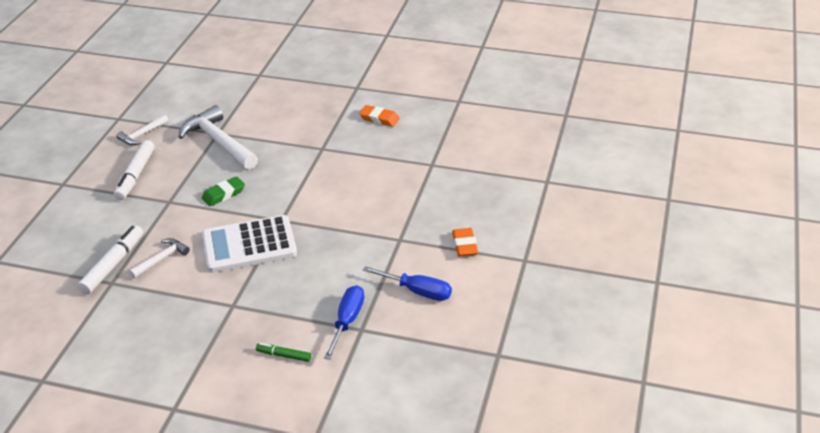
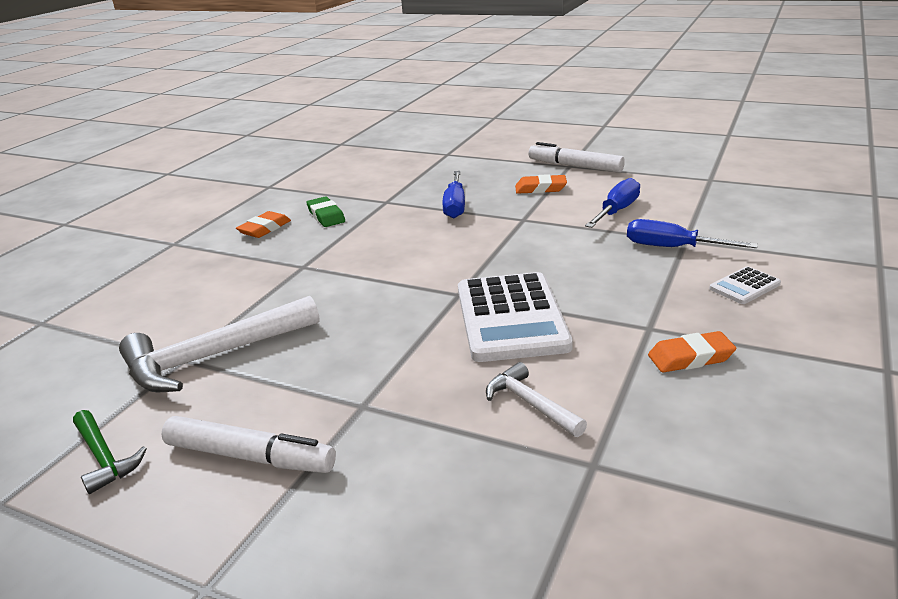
camera: 80 degrees left, 10 degrees down
(113, 264) = (538, 466): white marker -> white marker (575, 166)
(142, 135) = (104, 457): white hammer -> green hammer
(197, 322) = (690, 357): none -> orange eraser
(223, 194) = (371, 345): green eraser -> green eraser (326, 216)
(284, 355) = (744, 286): green marker -> white calculator
(425, 201) = (455, 205): none -> blue screwdriver

